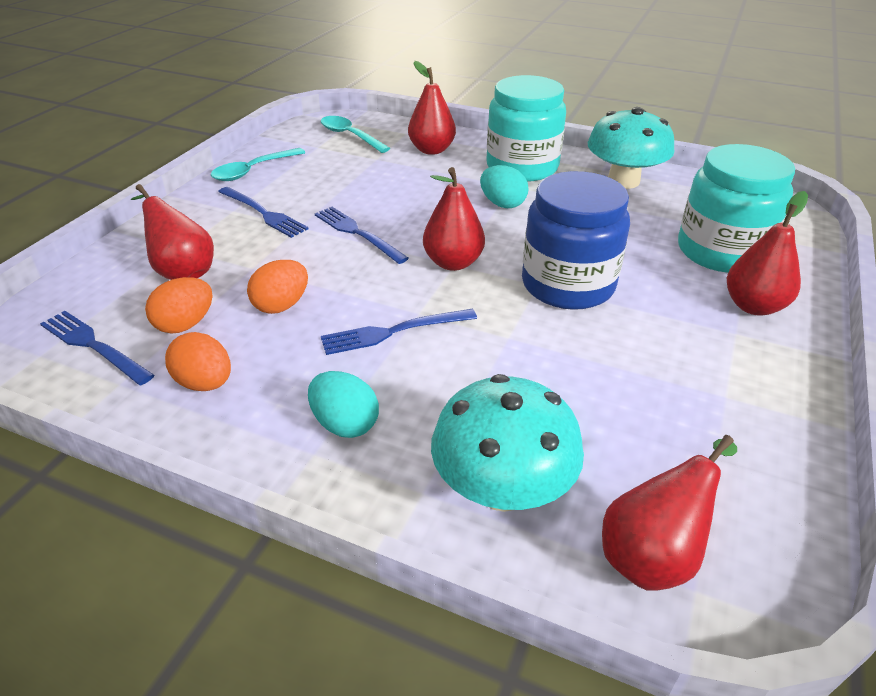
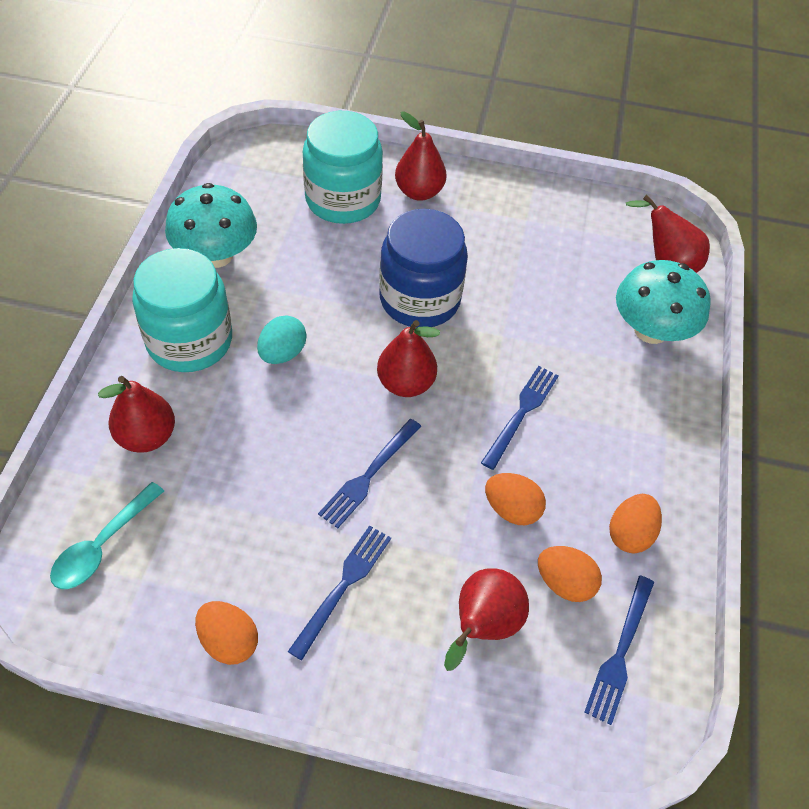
camera: 105 degrees left, 15 degrees up
(253, 171) = (229, 641): turquoise spoon -> orange egg
(345, 424) = (633, 424): turquoise egg -> none
(393, 332) = (521, 413): blue fork -> blue fork turned 120 degrees counterclockwise

